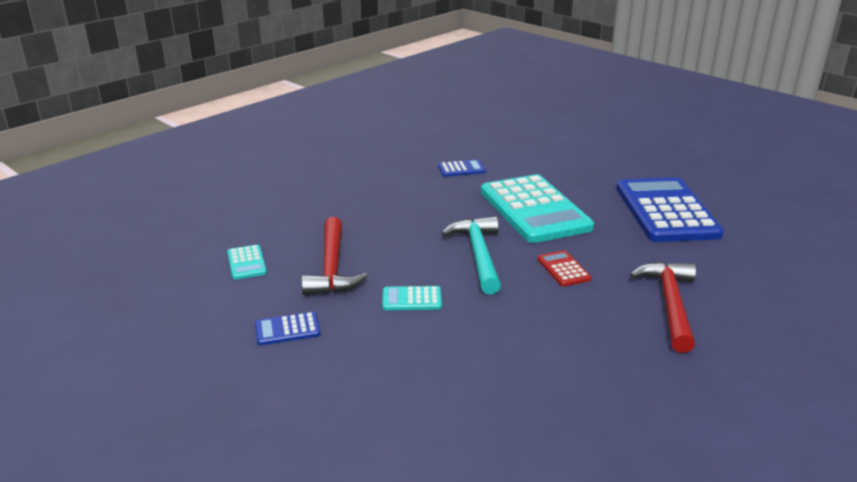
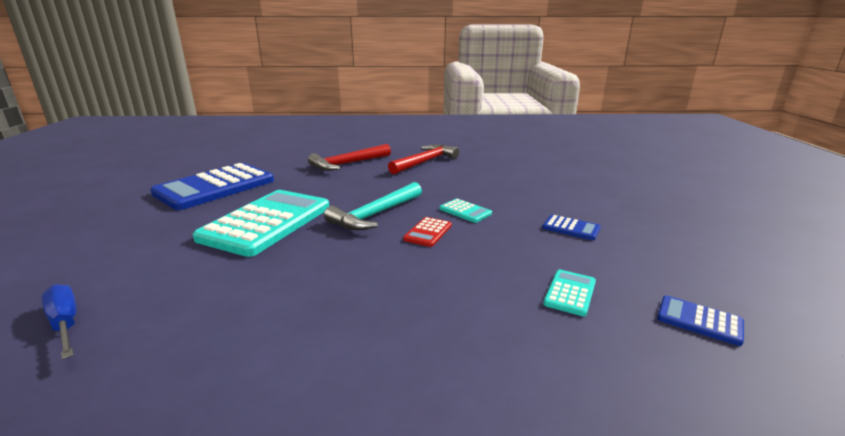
camera: 135 degrees left, 5 degrees down
(332, 267) = (492, 252): red hammer -> red hammer (425, 162)
(461, 169) = (191, 292): blue calculator -> blue calculator (699, 320)
(477, 143) = (65, 323): none -> blue screwdriver
(563, 269) = (351, 189): red calculator -> red calculator (428, 232)

